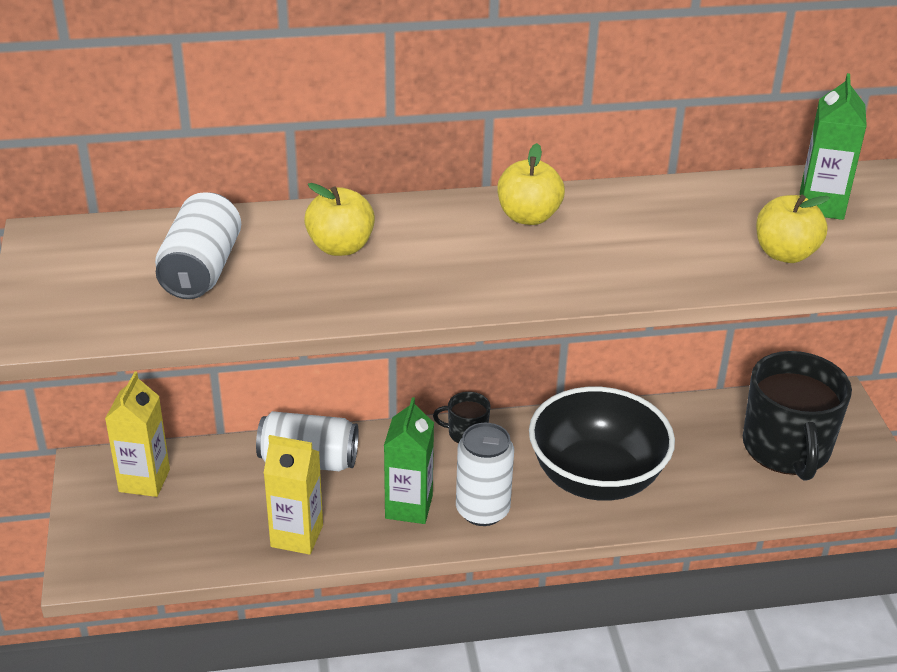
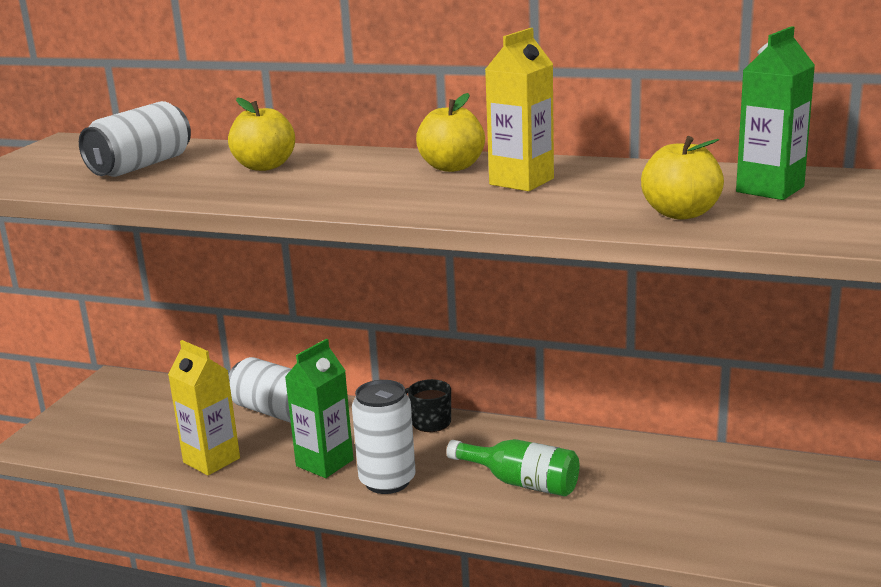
camera: 30 degrees right, 15 degrees down
(144, 480) = (139, 397): yellow carton -> yellow carton (521, 181)
(596, 478) = (521, 482): black bowl -> green bottle
(786, 448) = (754, 506): black mug -> none

